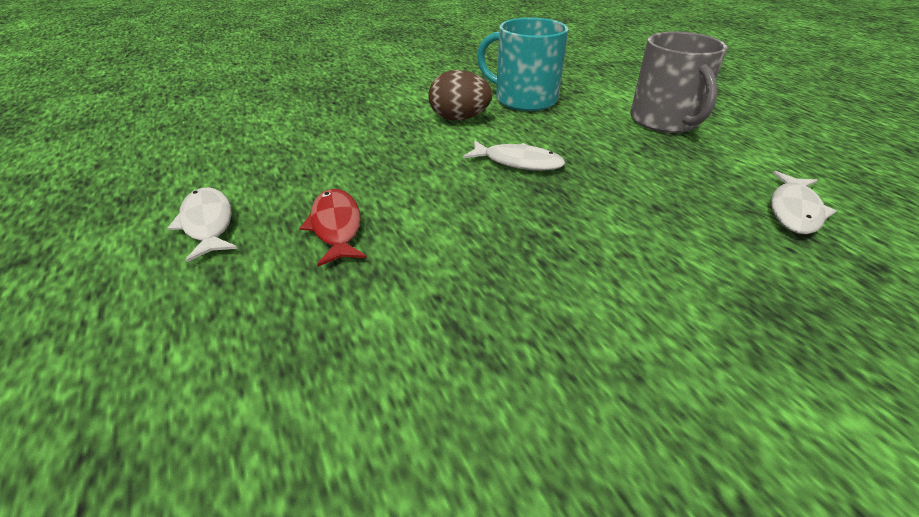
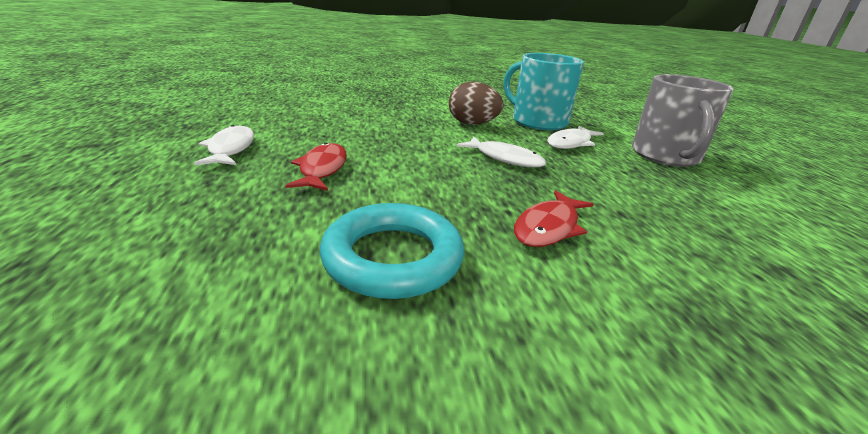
camera: 15 degrees right, 10 degrees down
(481, 323) = (393, 257): none -> turquoise ring
(602, 243) = (548, 227): none -> red fish
(794, 210) = (778, 246): white fish -> white fish (571, 143)

